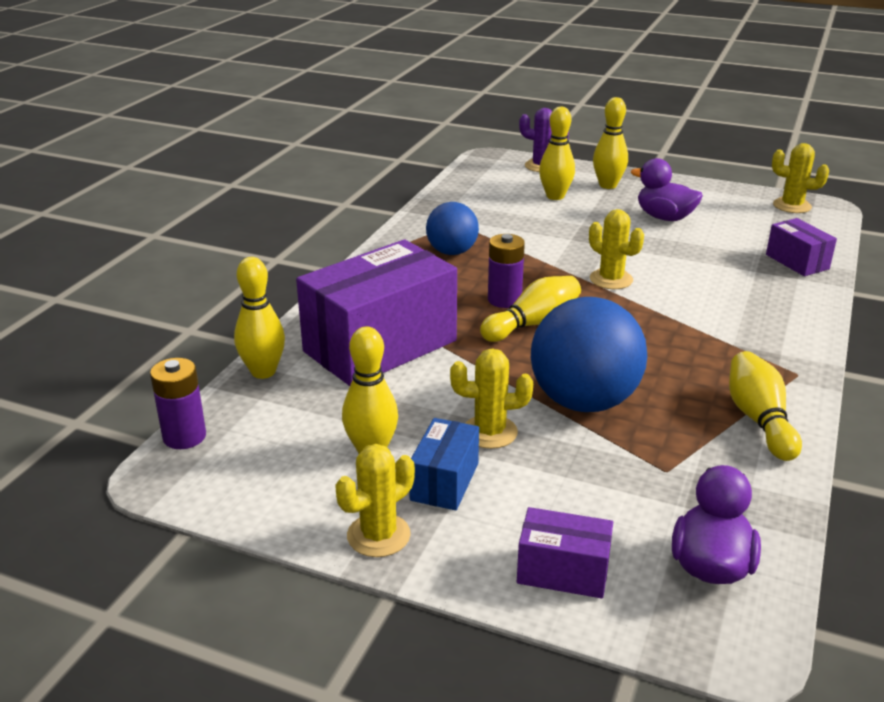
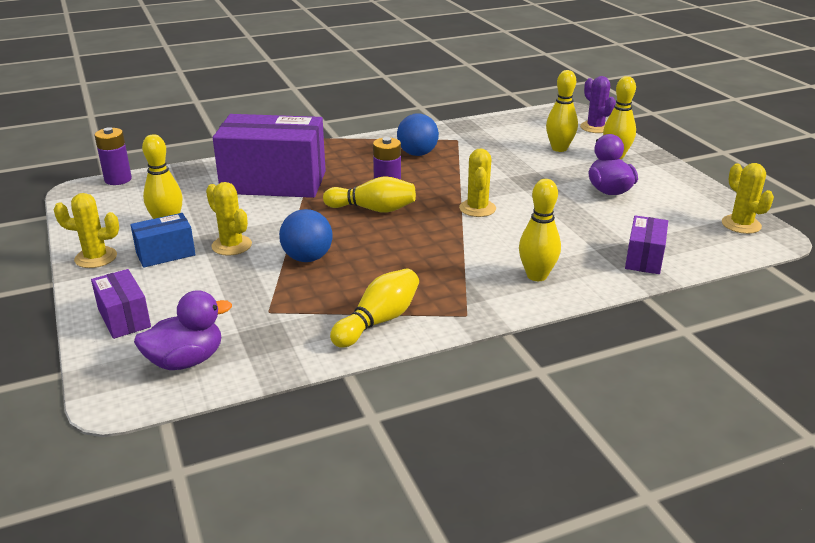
camera: 45 degrees right, 0 degrees up
(263, 372) = (201, 169): yellow bowling pin -> yellow bowling pin (537, 276)
(583, 401) = (307, 258): blue ball -> blue ball, size x0.60

